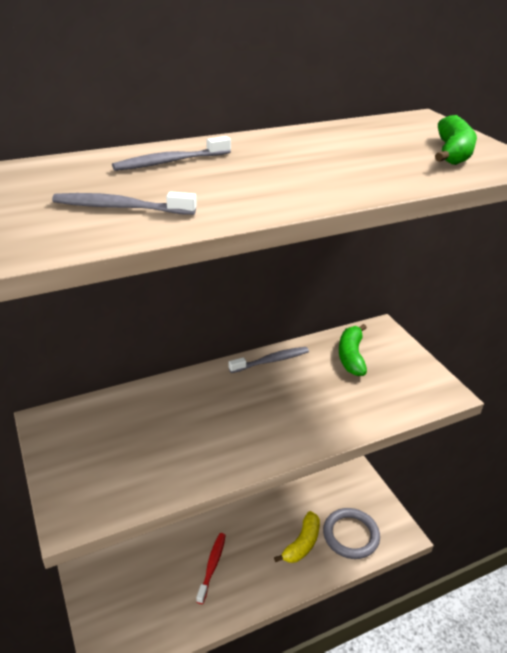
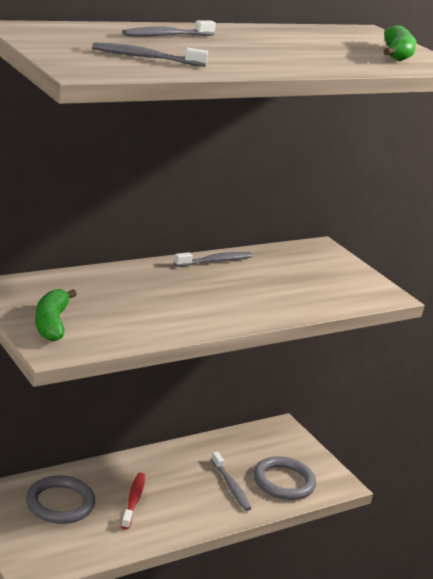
camera: 10 degrees left, 10 degrees down
(146, 573) = (60, 503): none -> grey ring
(302, 544) = (231, 486): yellow banana -> grey toothbrush
(351, 356) = (294, 264): green banana -> green banana (51, 323)

